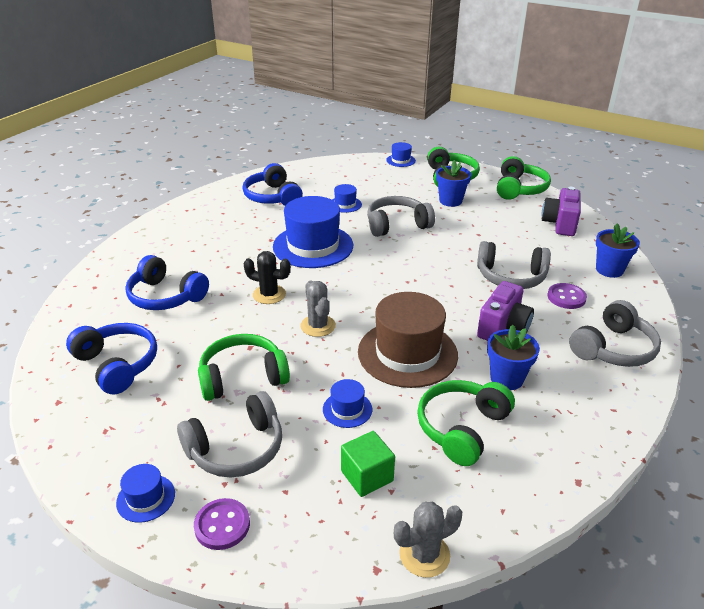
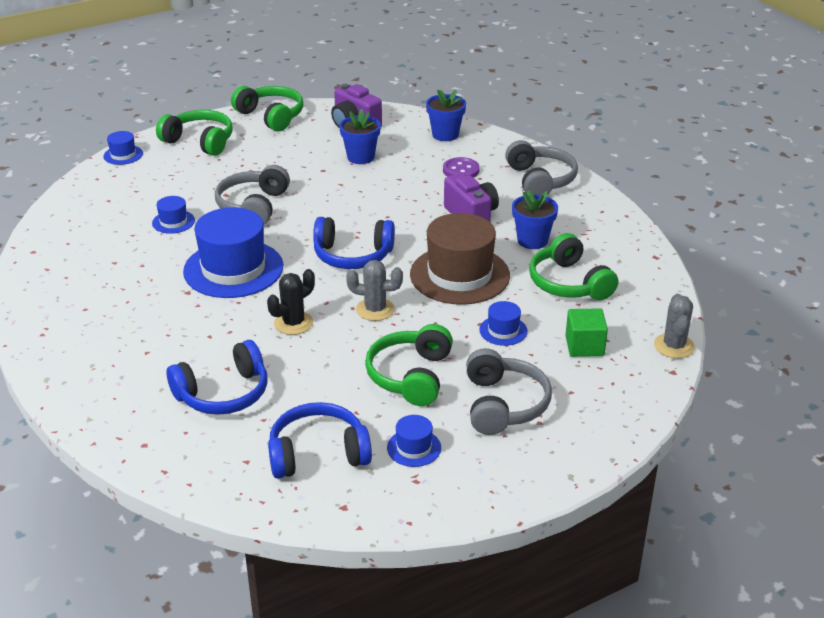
camera: 60 degrees left, 0 degrees up
(146, 498) = (524, 471): blue hat -> blue hat (414, 448)
(222, 525) = (584, 435): purple button -> none
(272, 197) = (93, 263): blue headphones -> blue headphones (352, 255)
(450, 201) = (246, 160): blue flower pot -> blue flower pot (360, 157)
(511, 277) = (406, 182): grey headphones -> none

